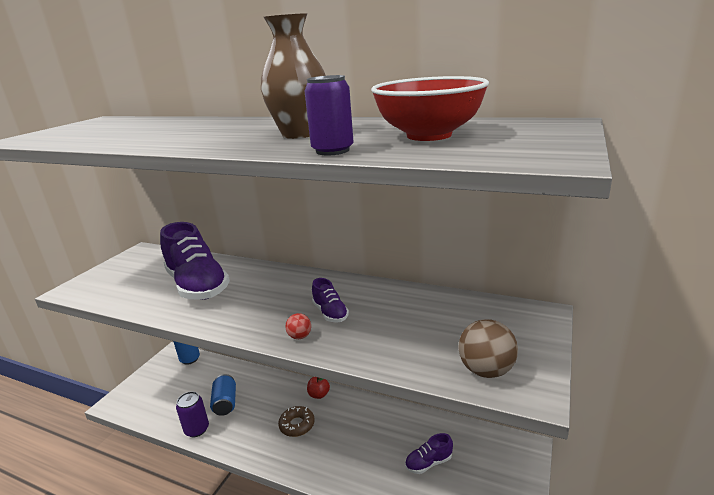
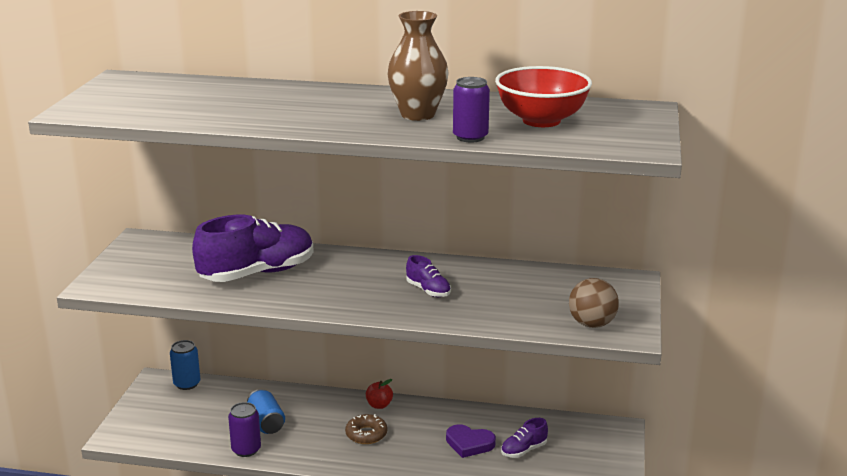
camera: 15 degrees left, 0 degrees up
(198, 286) = (257, 273): purple shoe -> purple shoe turned 75 degrees counterclockwise
(300, 336) = (409, 311): red ball -> none
(380, 447) = (469, 443): none -> purple heart

